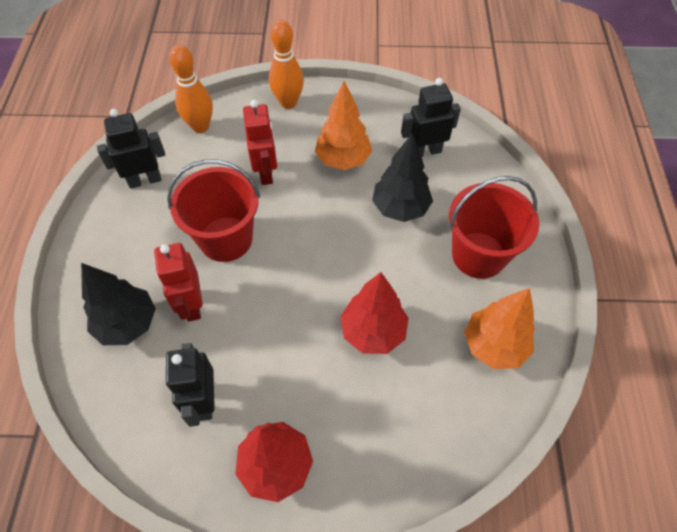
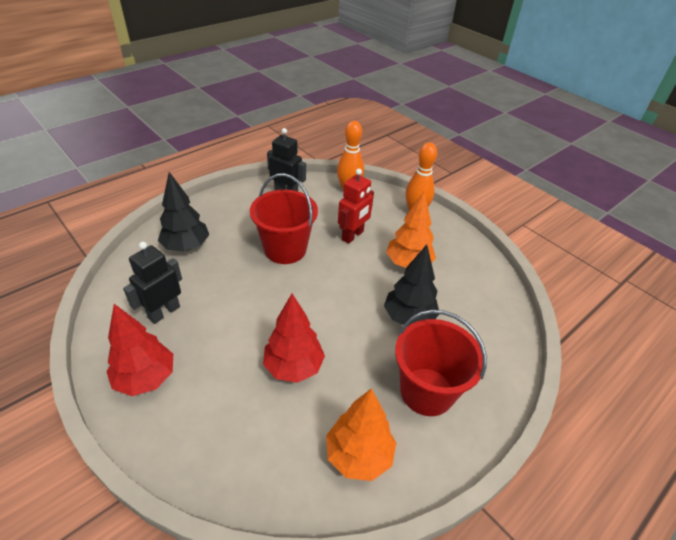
camera: 45 degrees right, 15 degrees down
(191, 305) = (224, 264): red robot -> none
(425, 151) = (472, 301): black robot -> none

